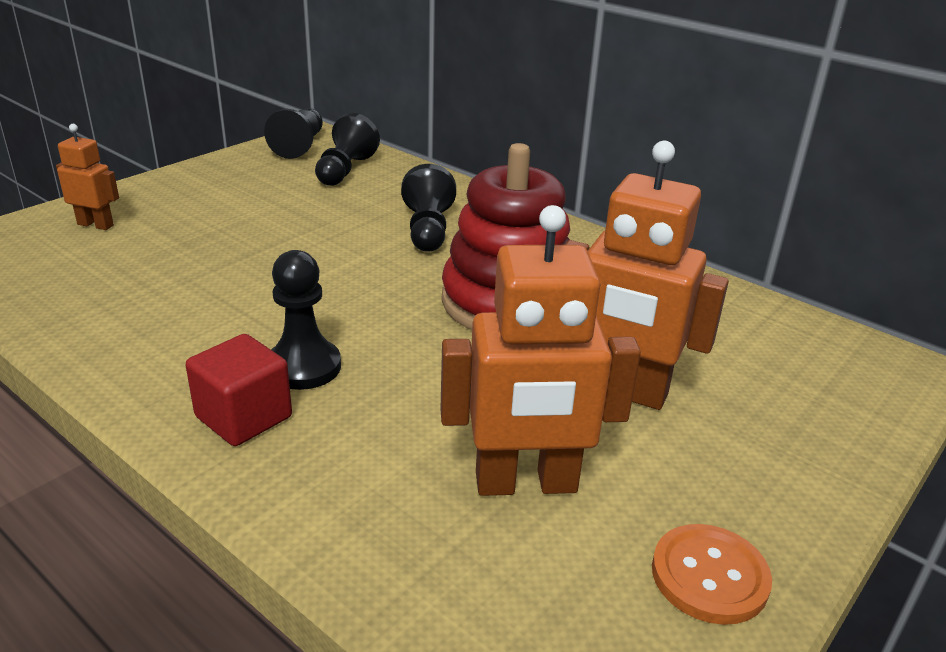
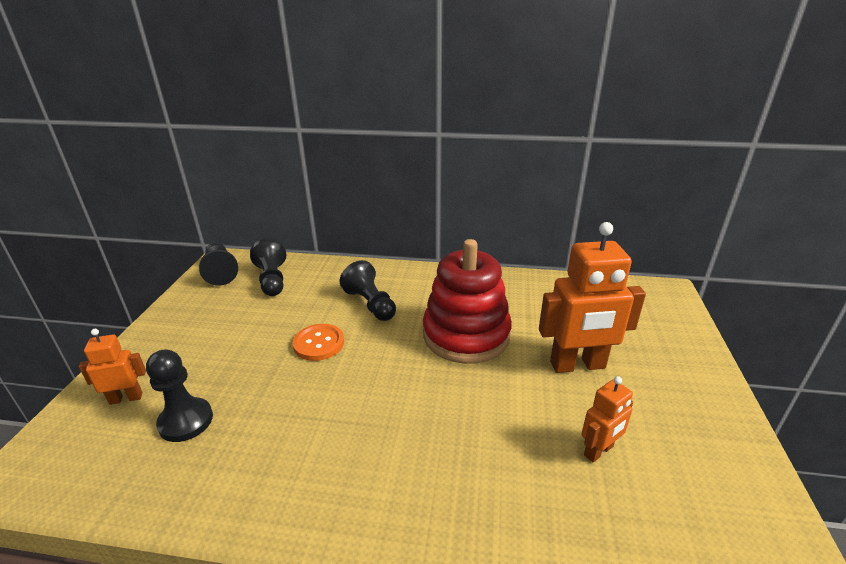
camera: 30 degrees left, 0 degrees up
(244, 417) = (405, 500): red cube -> none
(304, 367) = (402, 440): black pawn -> black pawn (186, 421)
(526, 484) = (599, 451): orange robot -> orange robot, size x0.52
(709, 576) = (724, 455): orange button -> orange button (319, 343)

